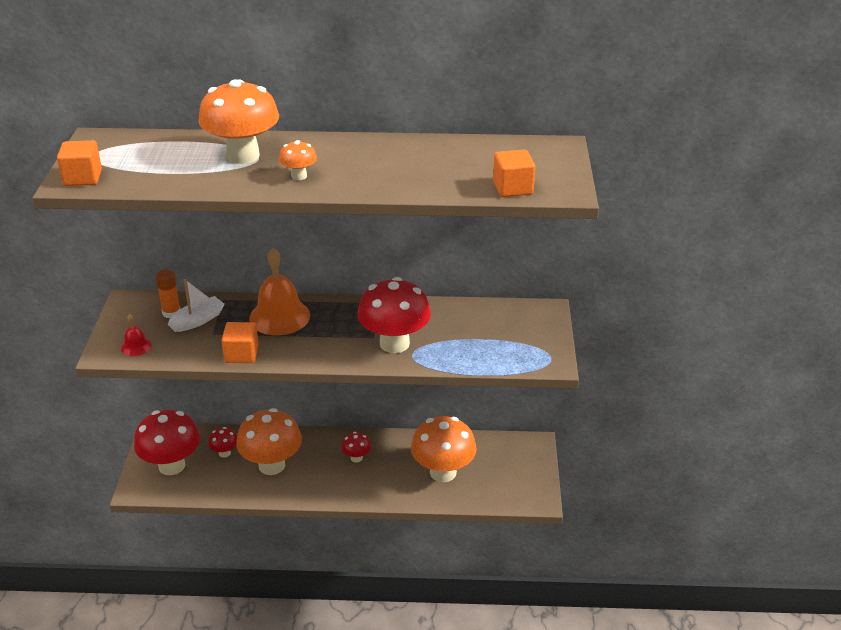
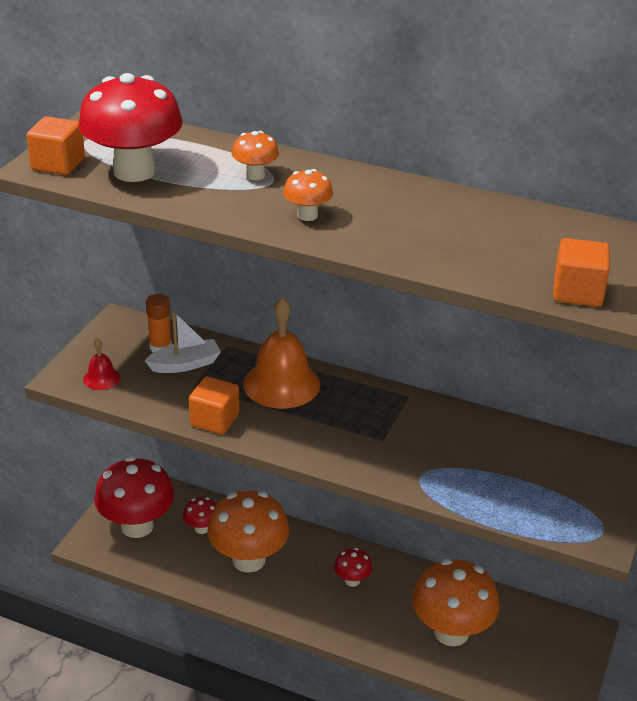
camera: 20 degrees right, 0 degrees up
(243, 156) = (255, 175): orange mushroom -> orange mushroom, size x0.46
(394, 343) = (405, 456): red mushroom -> red mushroom (134, 171)

